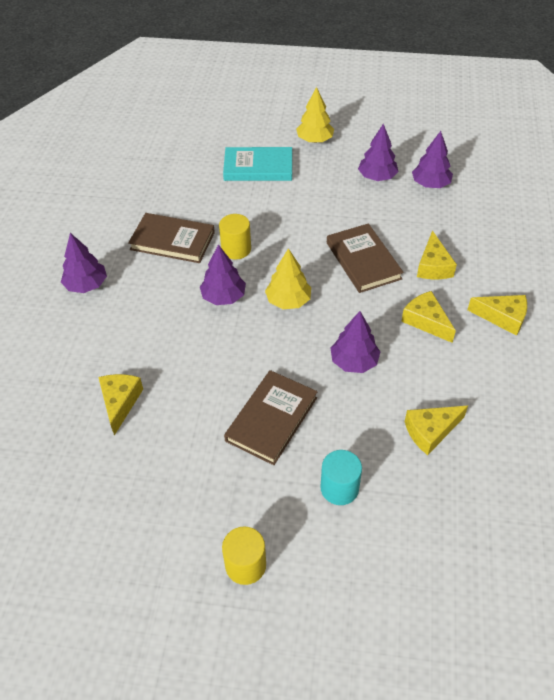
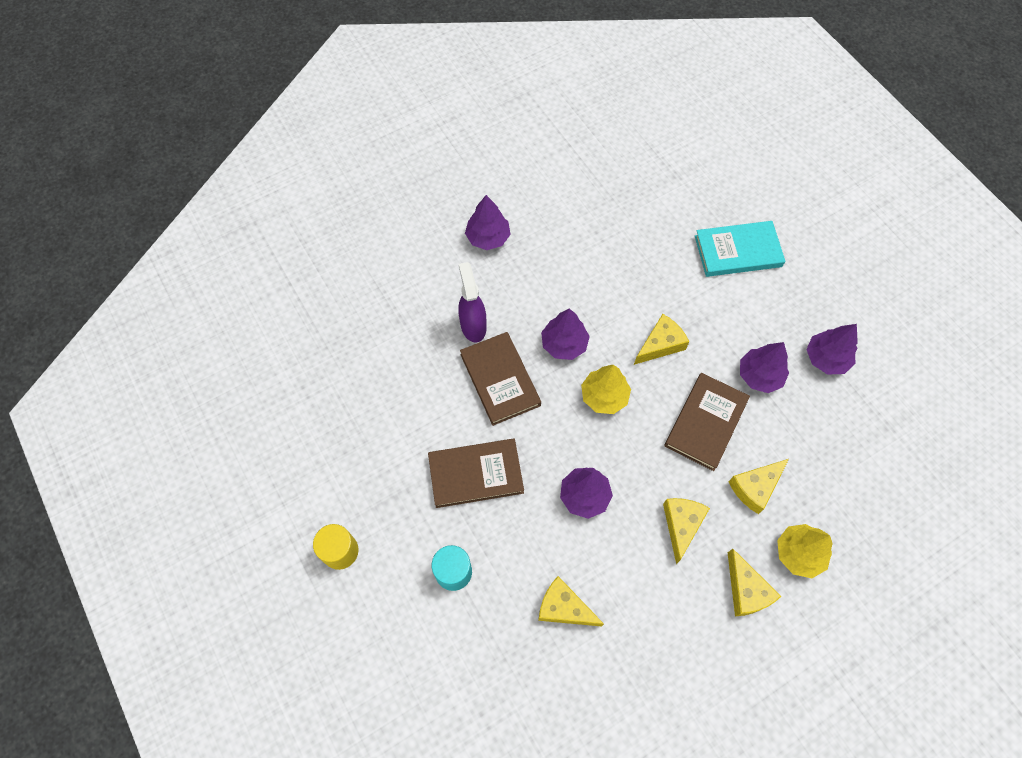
camera: 50 degrees right, 15 degrees up
(120, 402) = (403, 355): yellow cheese -> yellow cheese (660, 344)
(147, 341) = (473, 325): none -> purple spray bottle
(172, 241) = (588, 257): brown book -> brown book (500, 380)
(236, 249) = (624, 312): yellow cylinder -> none
(258, 167) = (738, 251): turquoise book -> turquoise book turned 60 degrees counterclockwise
(315, 140) = (822, 269): yellow tree -> yellow tree (799, 553)
(430, 184) = (864, 412): purple tree -> purple tree (759, 375)

